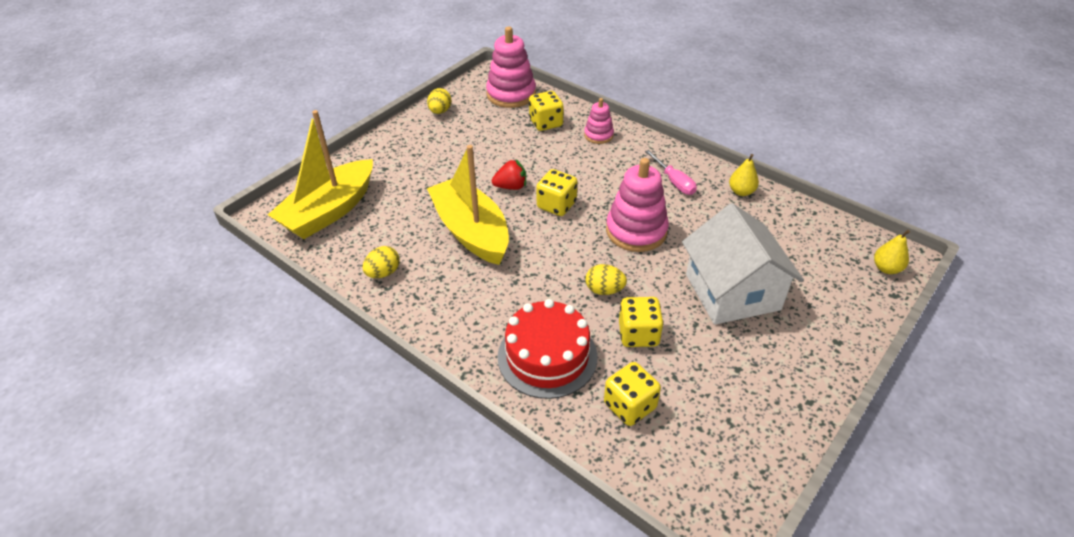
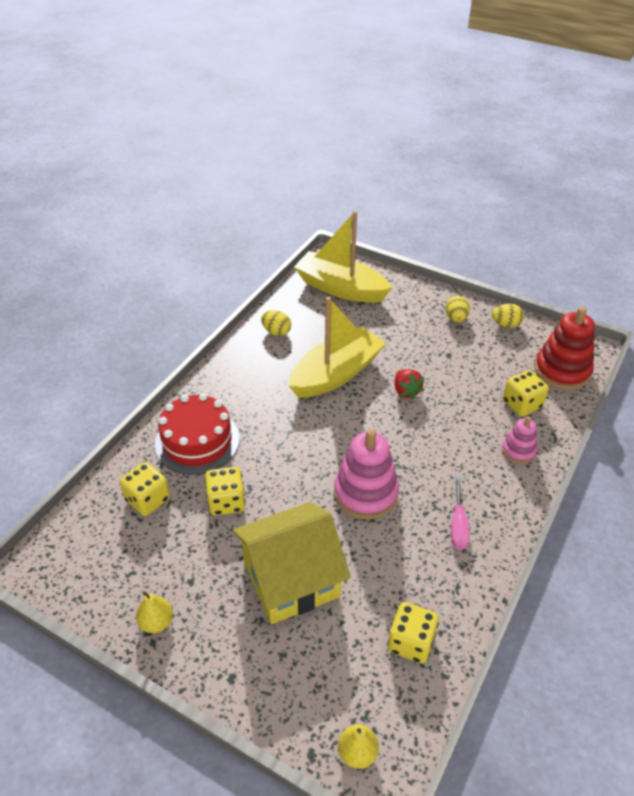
camera: 80 degrees right, 0 degrees up
(511, 94) = (562, 370): pink stacking toy -> red stacking toy
(556, 205) = (388, 427): yellow dice -> yellow dice (411, 642)
(604, 290) = (278, 473): yellow egg -> yellow egg (456, 318)
(674, 181) = (458, 524): pink screwdriver -> pink screwdriver turned 45 degrees counterclockwise
(732, 292) = (291, 579): white house -> yellow house
(741, 192) = (461, 593): yellow pear -> yellow pear (156, 622)

